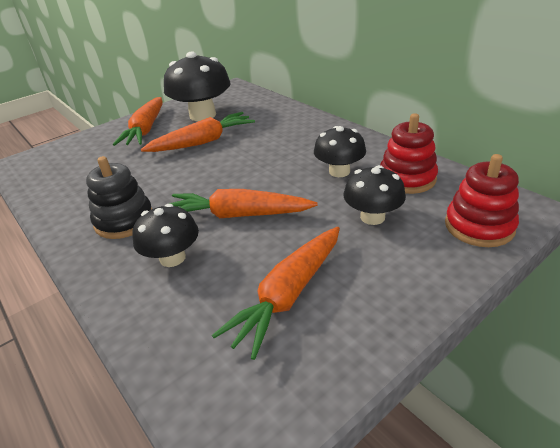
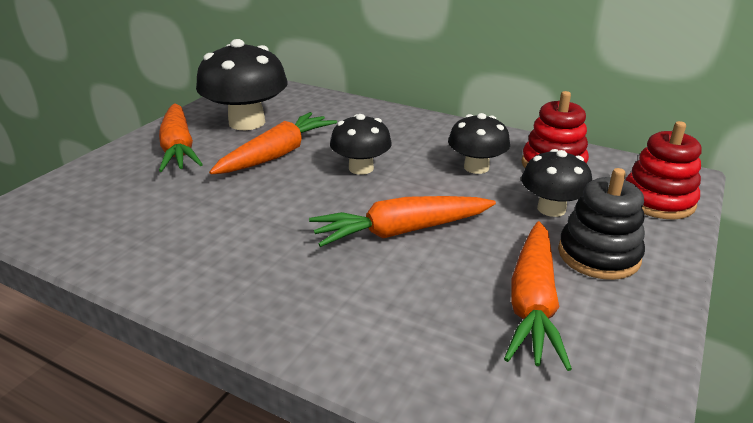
camera: 25 degrees left, 5 degrees down
(124, 221) = (254, 263): black stacking toy -> black stacking toy (598, 255)
(172, 258) = (361, 293): black mushroom -> black mushroom (361, 168)

